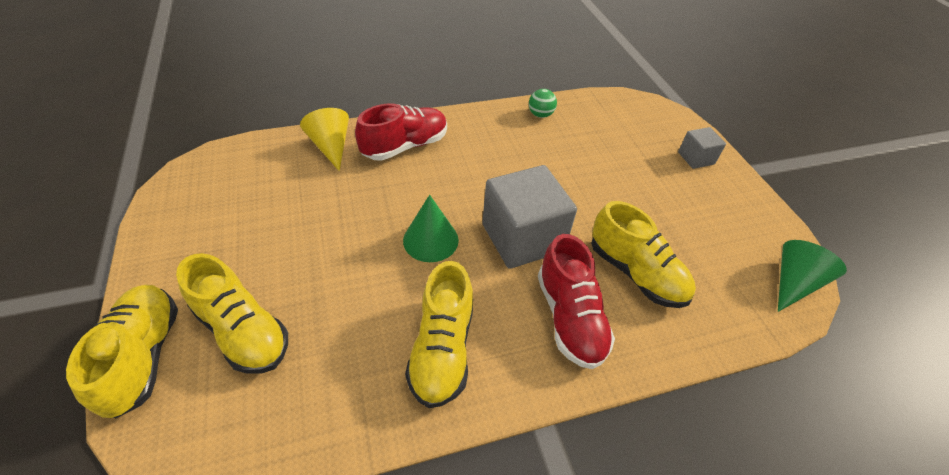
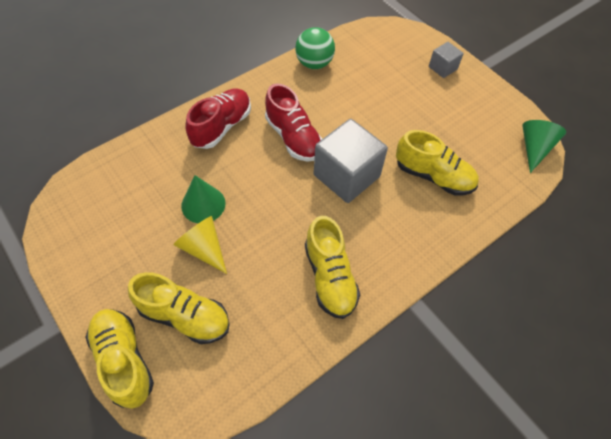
camera: 20 degrees left, 10 degrees up
(331, 146) = (161, 146): yellow cone -> yellow cone (203, 248)
(430, 240) = (282, 200): green cone -> green cone (203, 204)
(540, 115) = (314, 63): green ball -> green ball, size x1.65
(570, 317) = (403, 224): red shoe -> red shoe (293, 137)

